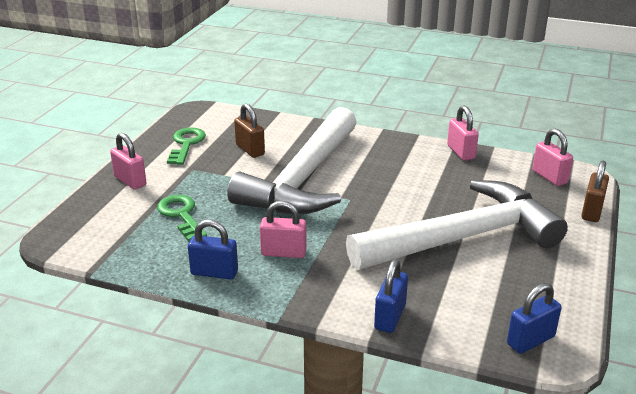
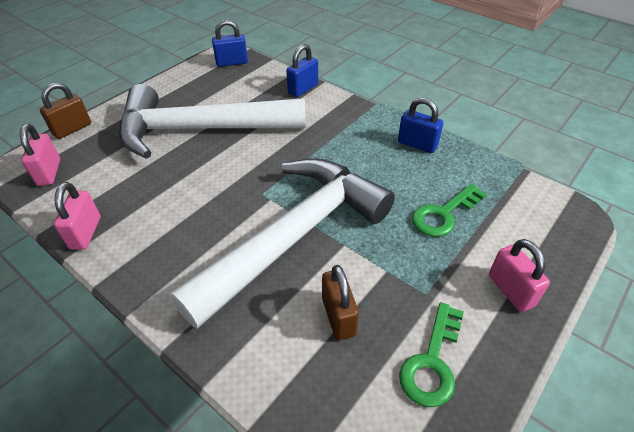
camera: 160 degrees left, 15 degrees up
(181, 215) = (443, 214): green key -> green key turned 60 degrees clockwise
(283, 253) = (354, 149): pink padlock -> none

